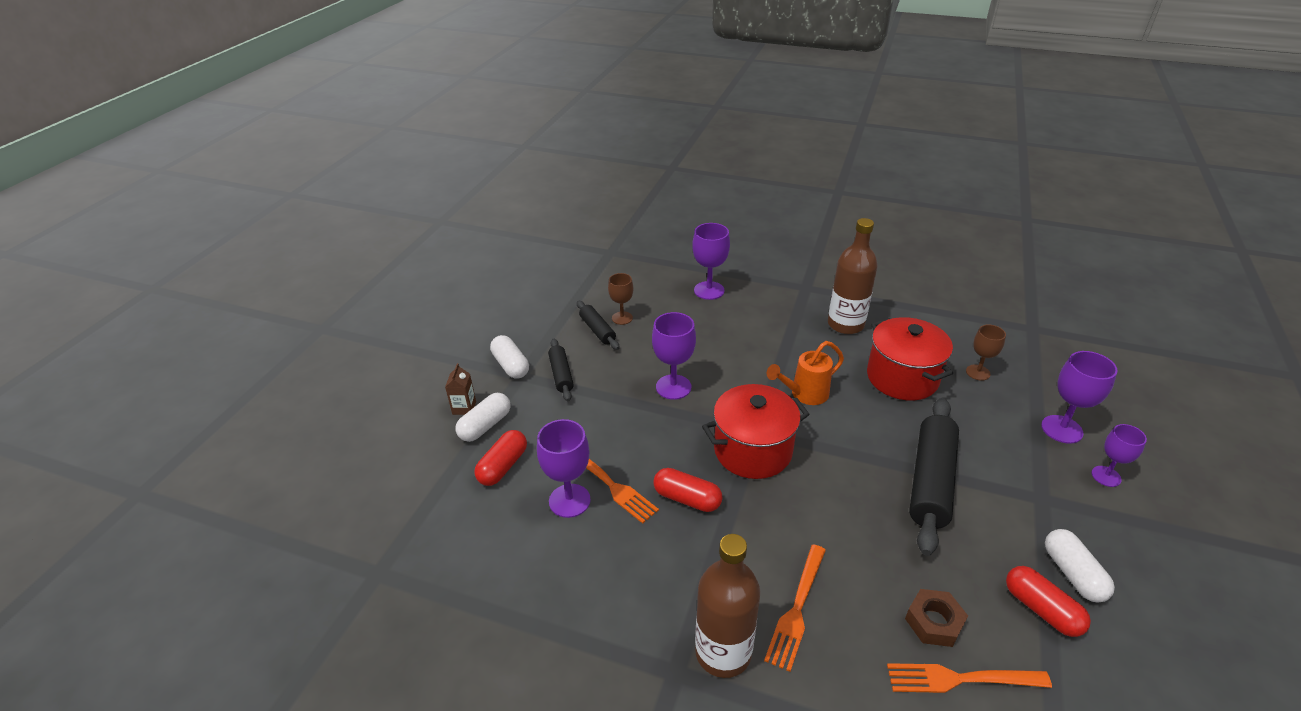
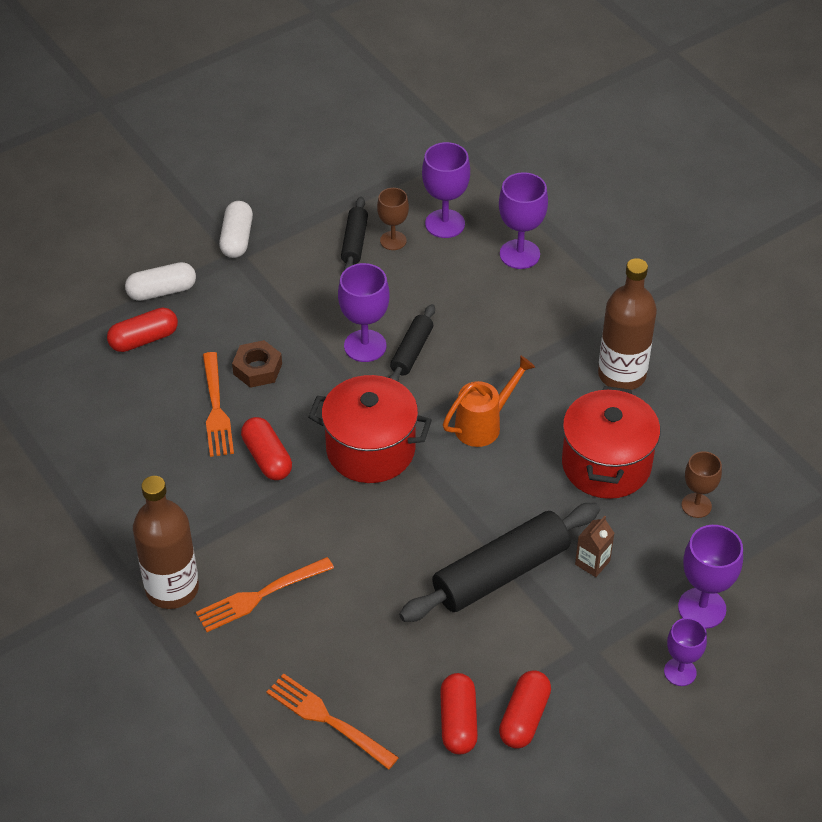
camera: 35 degrees right, 10 degrees up
(464, 408) = (159, 262): brown carton -> brown carton (592, 563)
(561, 375) = (273, 274): black rolling pin -> black rolling pin (411, 351)
(569, 500) = (170, 402): purple goblet -> purple goblet (445, 224)
(804, 394) = (483, 425): orange watering can -> orange watering can turned 135 degrees clockwise
(934, 622) = (357, 673): brown nut -> brown nut (257, 369)
(1072, 574) = (524, 717): white capsule -> red capsule

